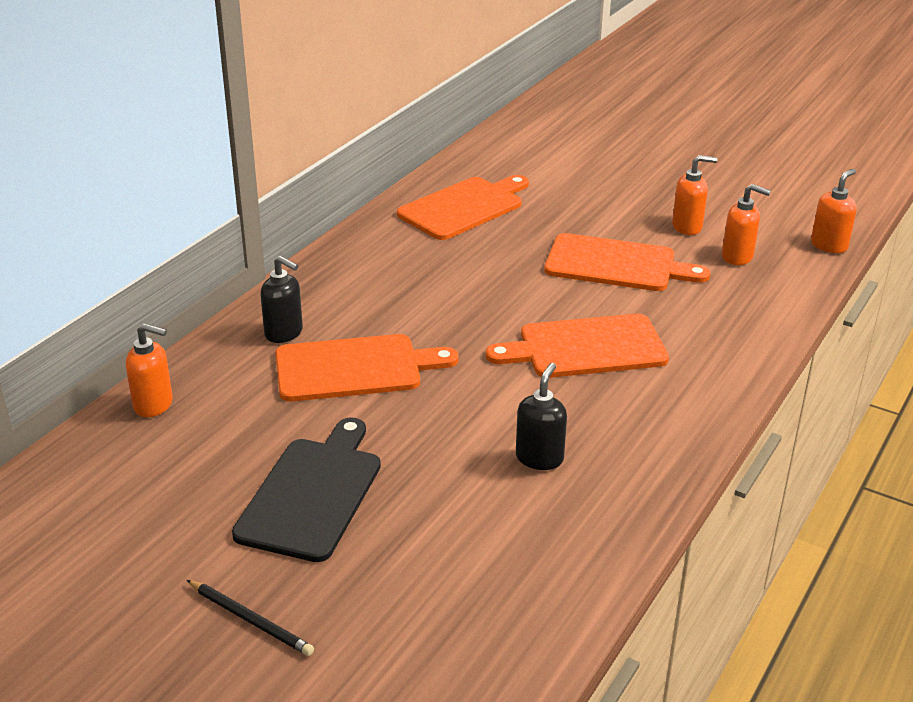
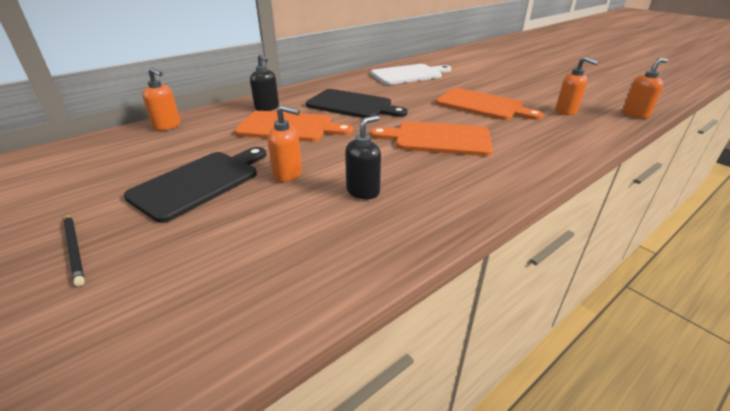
camera: 20 degrees right, 0 degrees up
(418, 301) = (352, 105): none -> black cutting board
(464, 207) = (408, 74): orange cutting board -> white cutting board
(687, 227) = (537, 95): orange soap dispenser -> orange soap dispenser (288, 174)

